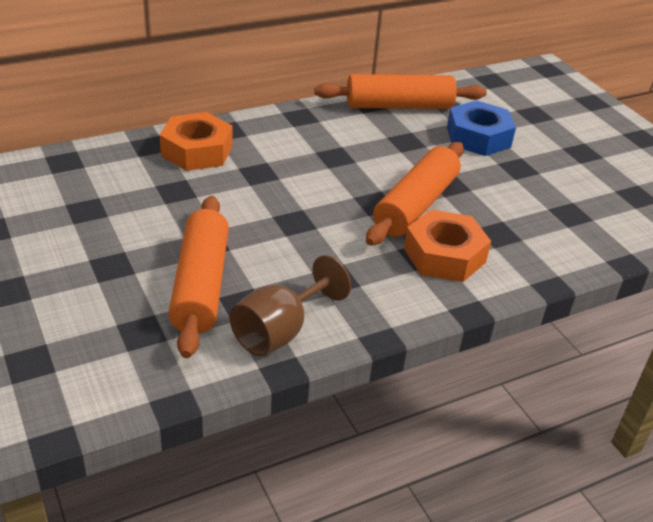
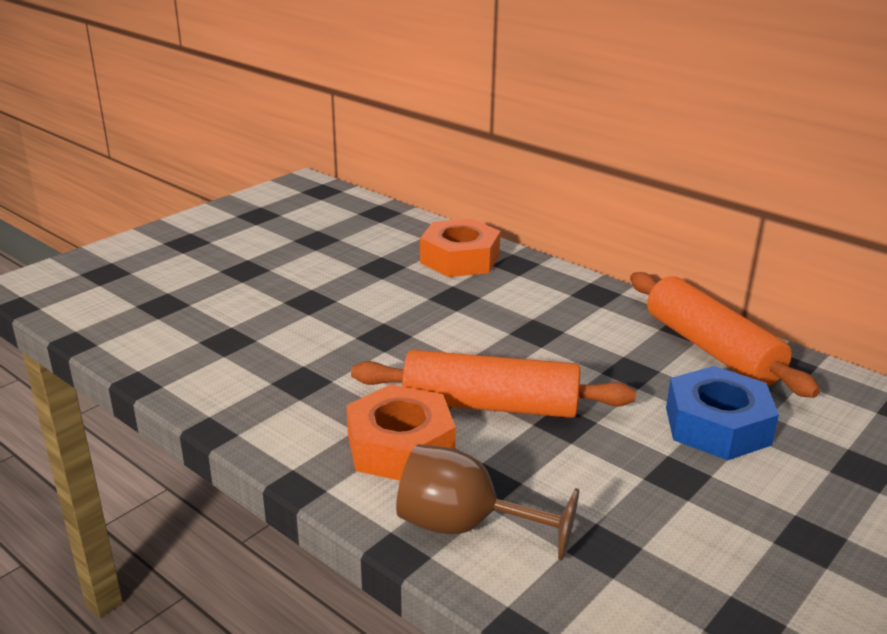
camera: 70 degrees right, 10 degrees down
(200, 285) = (243, 314): orange rolling pin -> none
(280, 331) = (196, 369): brown goblet -> brown goblet (465, 527)

